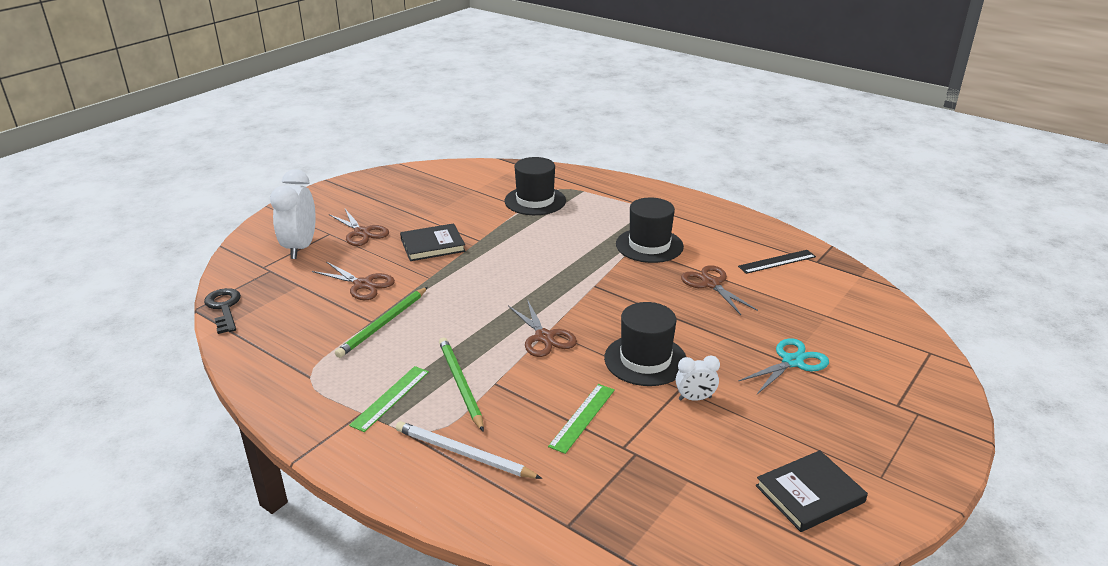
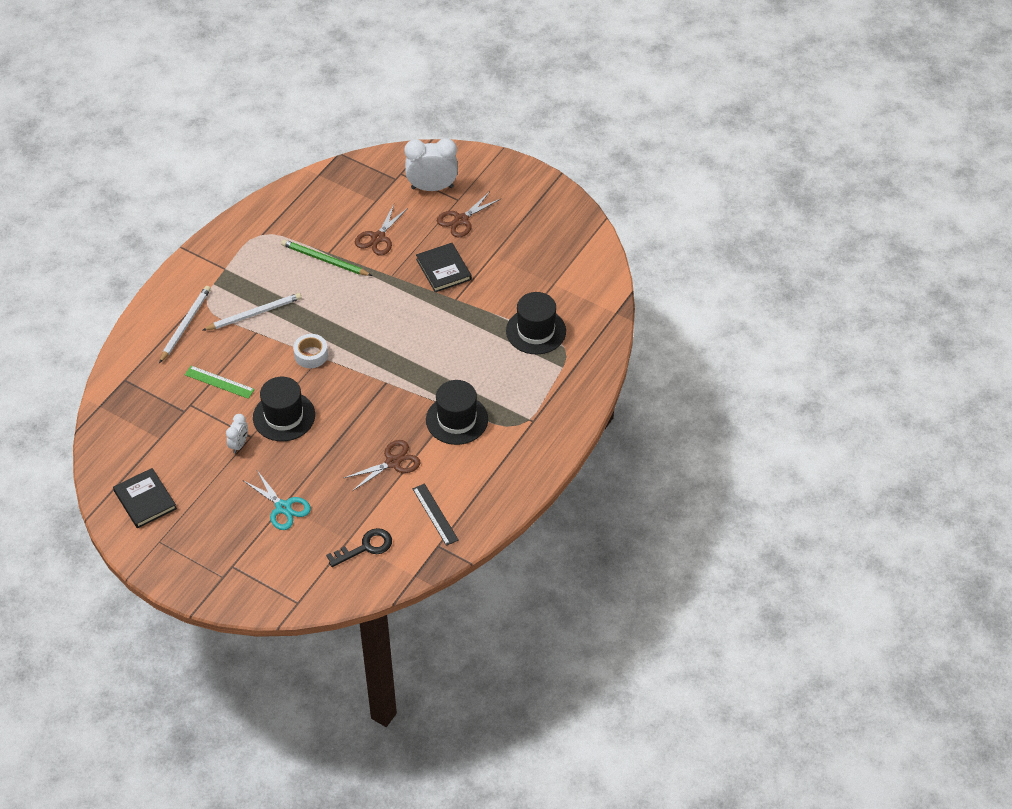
camera: 85 degrees right, 20 degrees up
(224, 308) = (341, 168): black key -> black key (365, 547)
(390, 398) = (239, 280): green ruler -> none
(460, 384) = (254, 314): green pencil -> white pencil
(544, 337) = (311, 355): brown scissors -> white tape
(695, 398) = (239, 444): white clock -> white clock turned 150 degrees counterclockwise

